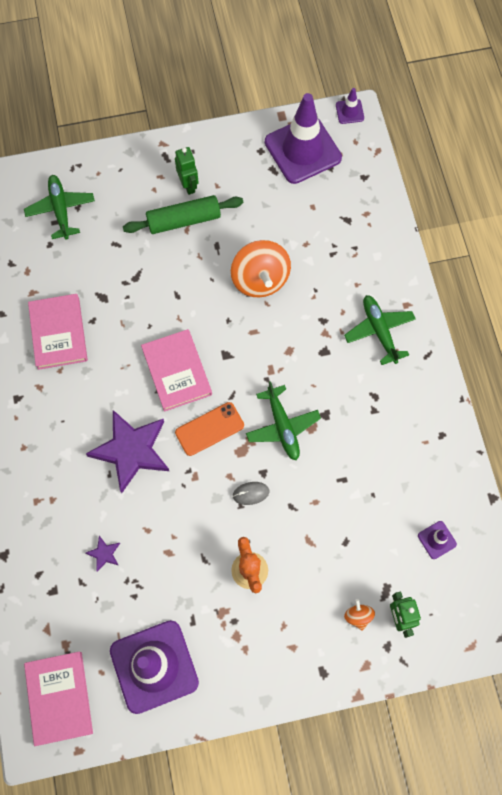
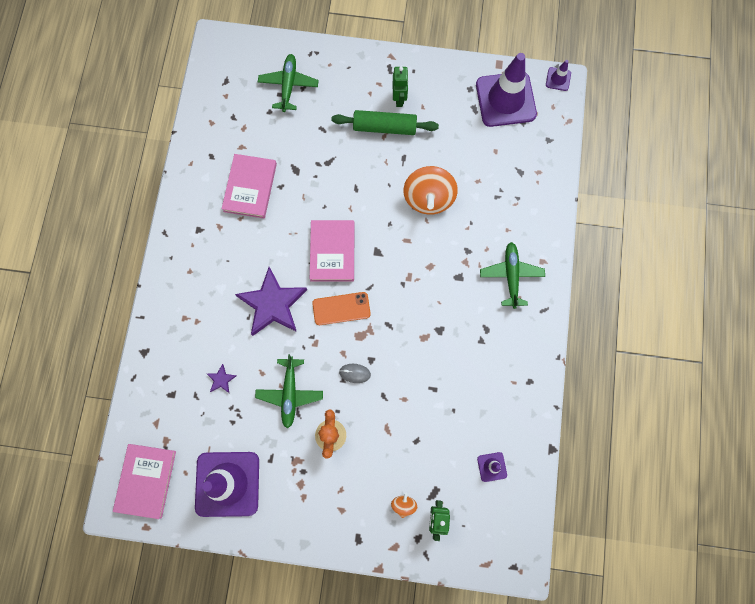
camera: 20 degrees right, 5 degrees up
(282, 427) = (401, 328): green plane -> green plane (290, 394)

